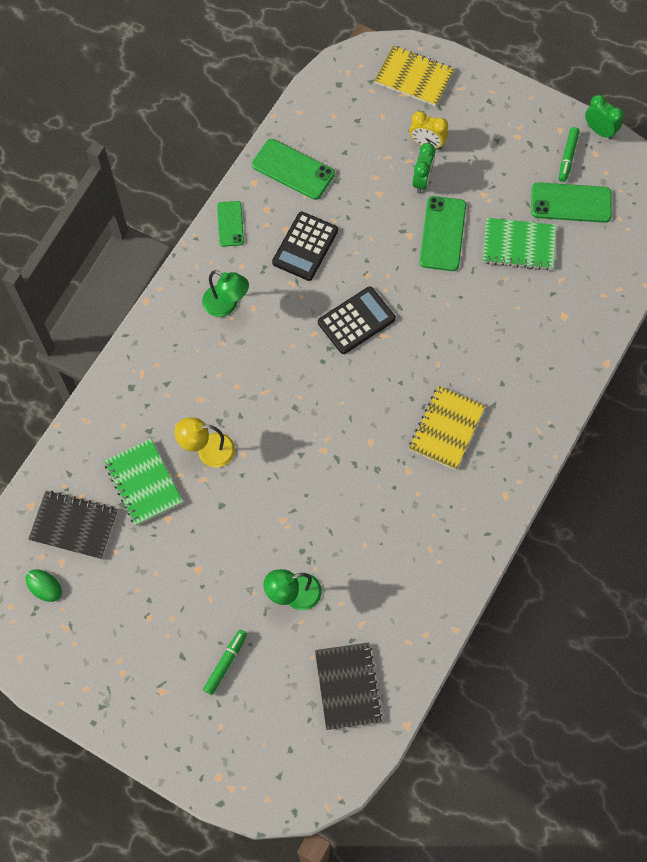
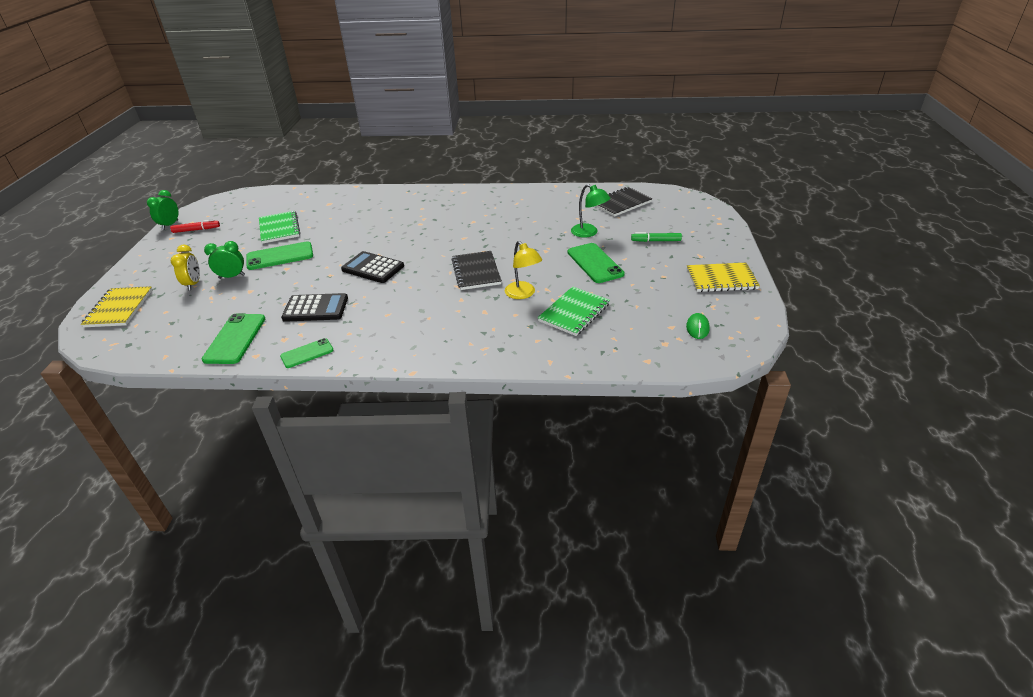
camera: 115 degrees left, 30 degrees down
(74, 525) = (639, 332): black notebook -> black notebook (476, 272)
(226, 305) = (392, 327): green lamp -> none
(446, 429) = (434, 217): yellow notebook -> yellow notebook (721, 279)
(567, 157) = (196, 230): green marker -> red marker
(571, 203) = (237, 220): green phone -> green phone (595, 263)

